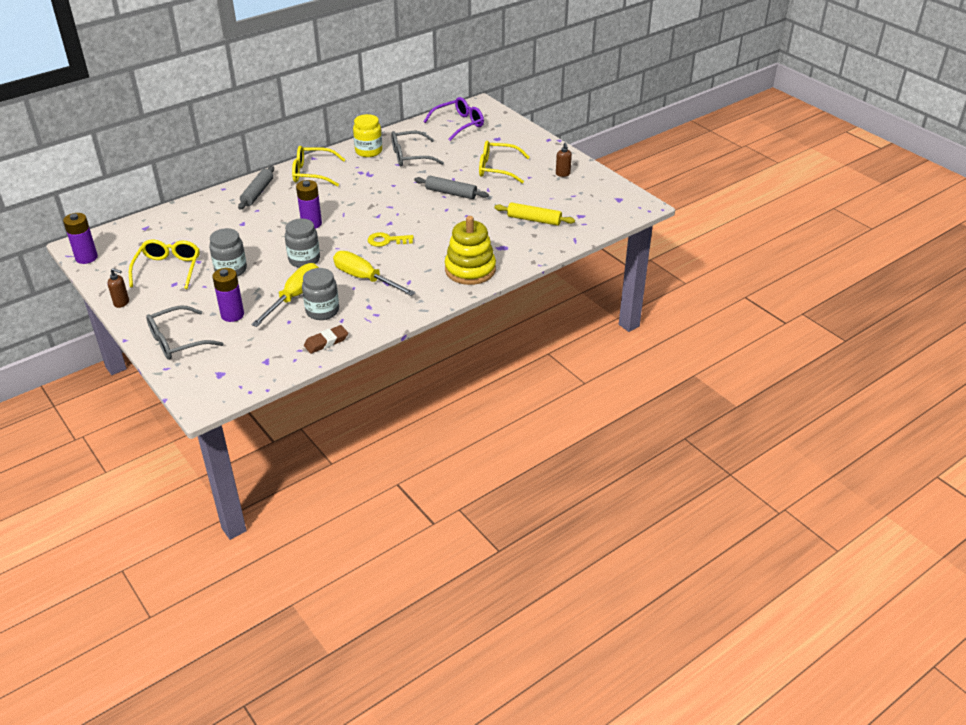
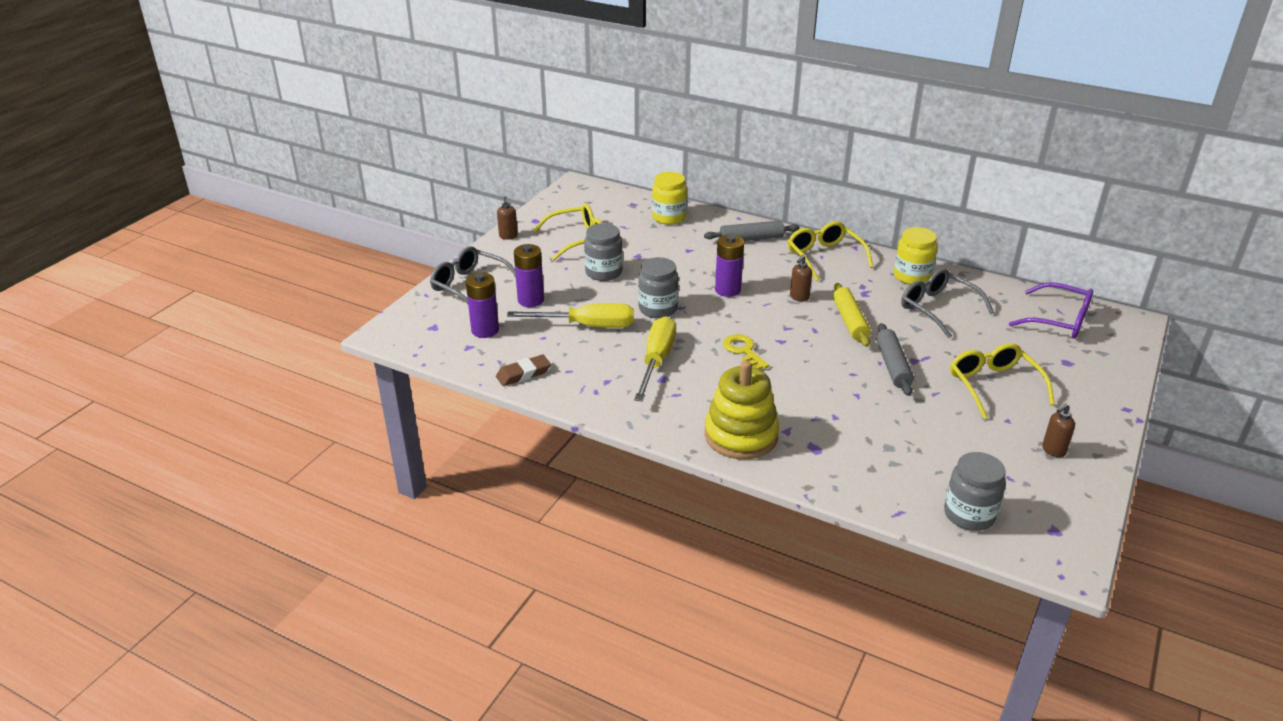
camera: 65 degrees right, 5 degrees down
(86, 258) = (562, 195): purple battery -> purple battery (485, 330)
(186, 218) = (669, 217): none -> yellow jar
(322, 311) = (576, 352): grey jar -> grey jar (969, 515)
(326, 342) = (523, 374): brown eraser -> brown eraser turned 60 degrees counterclockwise
(349, 199) = (799, 297): none -> brown soap dispenser
(534, 220) = (907, 457): yellow rolling pin -> yellow rolling pin (849, 321)

